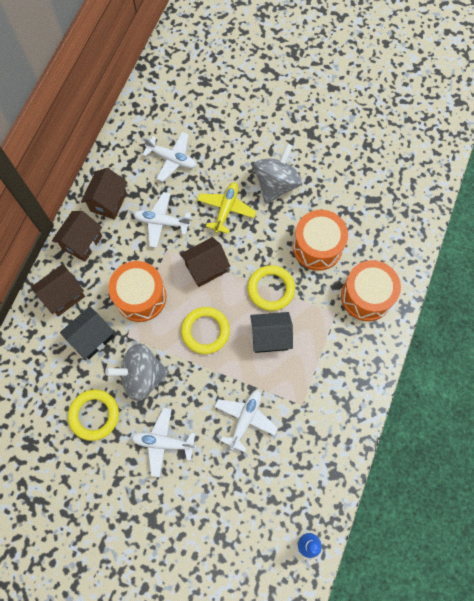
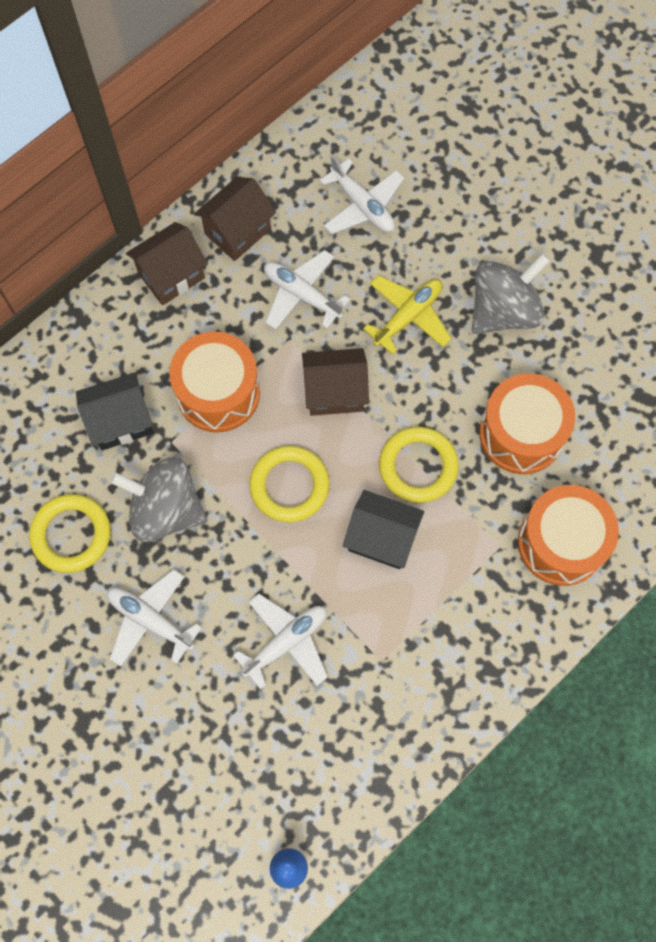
camera: 25 degrees right, 0 degrees up
(64, 296) = (109, 342): brown house -> none

